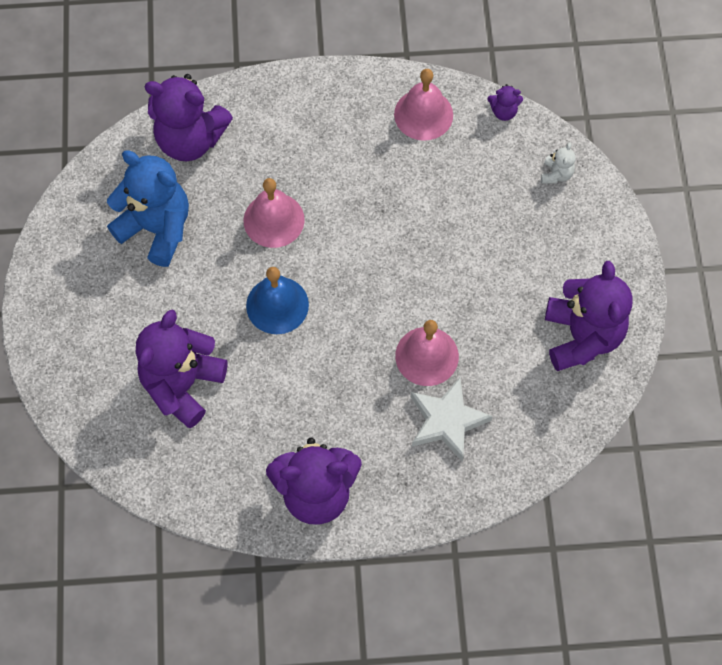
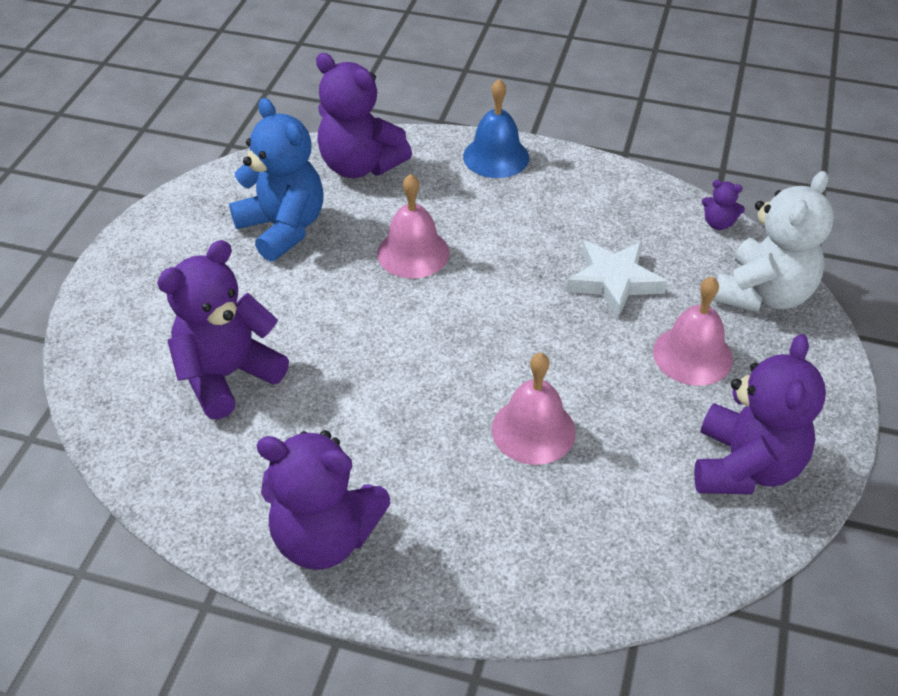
camera: 20 degrees right, 20 degrees down
(277, 305) = (377, 330): blue bell -> blue bell (496, 157)
(423, 114) = (623, 204): pink bell -> pink bell (692, 355)
(447, 421) = (530, 509): white star -> white star (614, 281)
(556, 174) = (763, 294): white teddy bear -> white teddy bear, size x2.36

